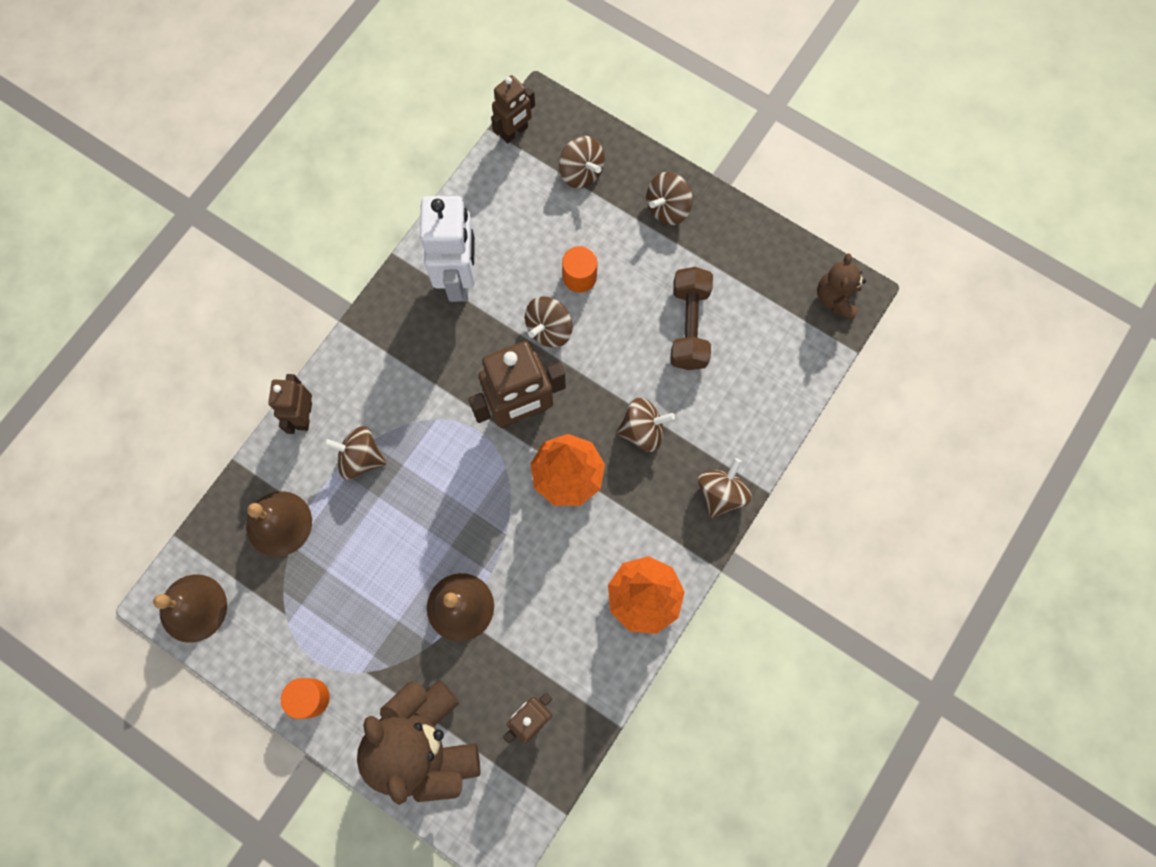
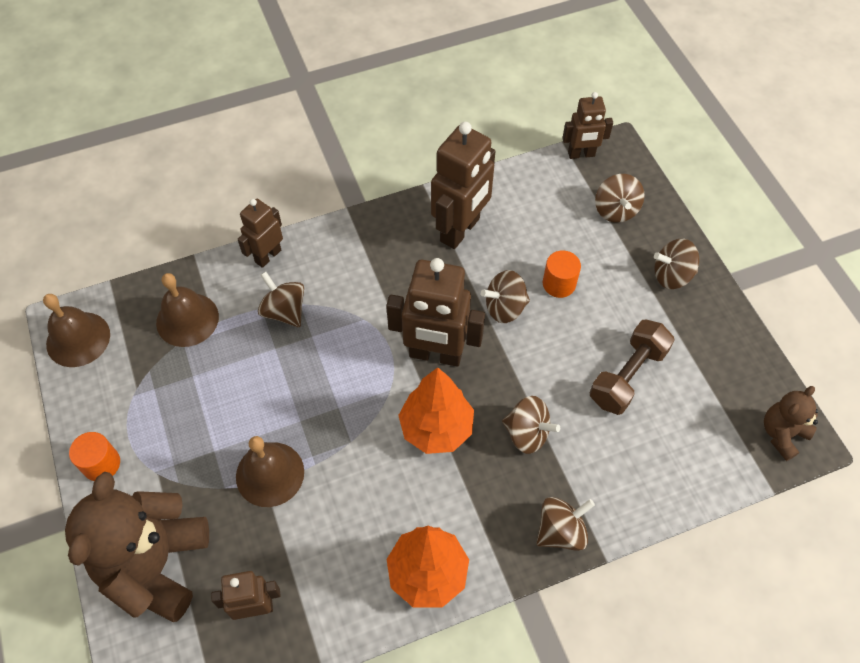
camera: 35 degrees right, 15 degrees down
(459, 278) = (460, 230): white robot -> brown robot

